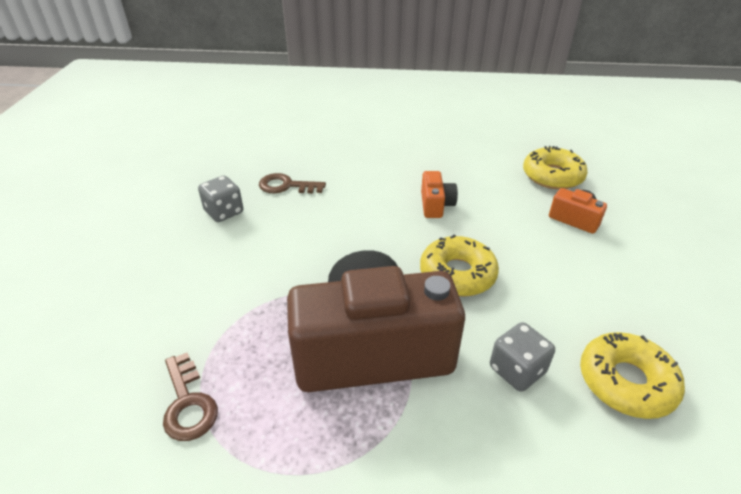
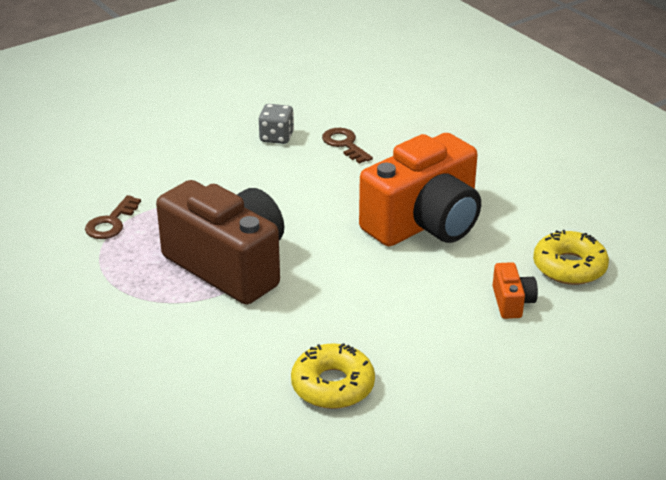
camera: 50 degrees right, 5 degrees down
(436, 205) = (424, 223): orange camera -> orange camera, size x2.45
(457, 274) = (350, 269): yellow donut -> none
(517, 370) = (284, 333): grey dice -> none

